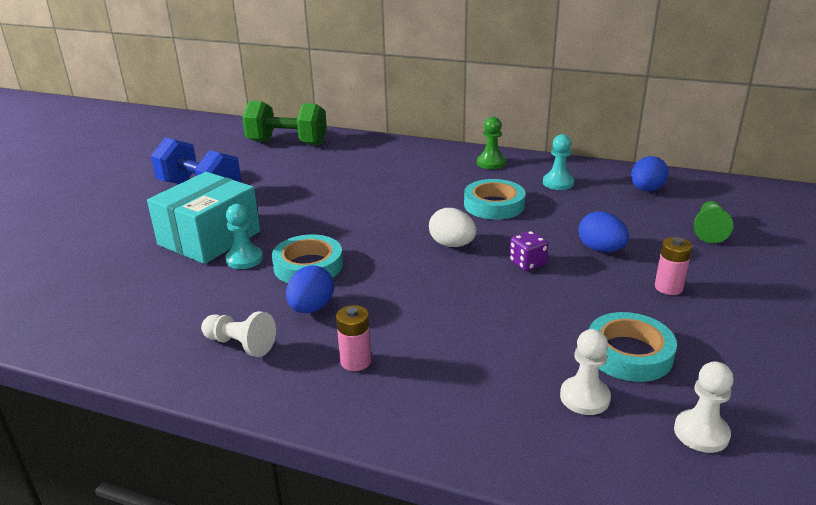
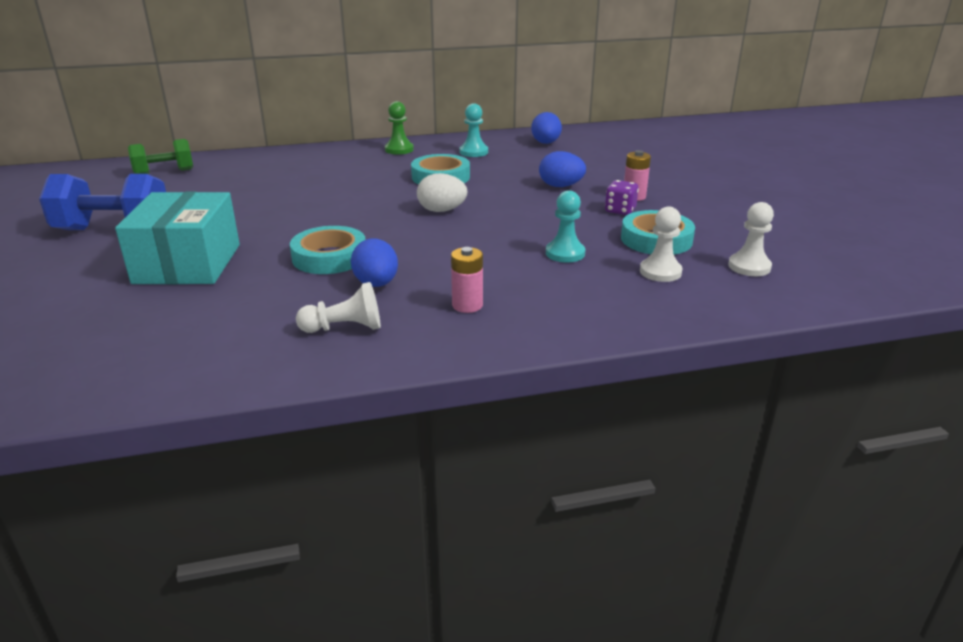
camera: 35 degrees left, 0 degrees up
(244, 259) = (254, 269): turquoise pawn -> turquoise pawn (565, 253)
(287, 143) = (164, 172): green dumbbell -> green dumbbell, size x0.64
(527, 263) = (518, 207): purple dice -> purple dice (620, 210)
(709, 231) = (619, 158): green pawn -> none

